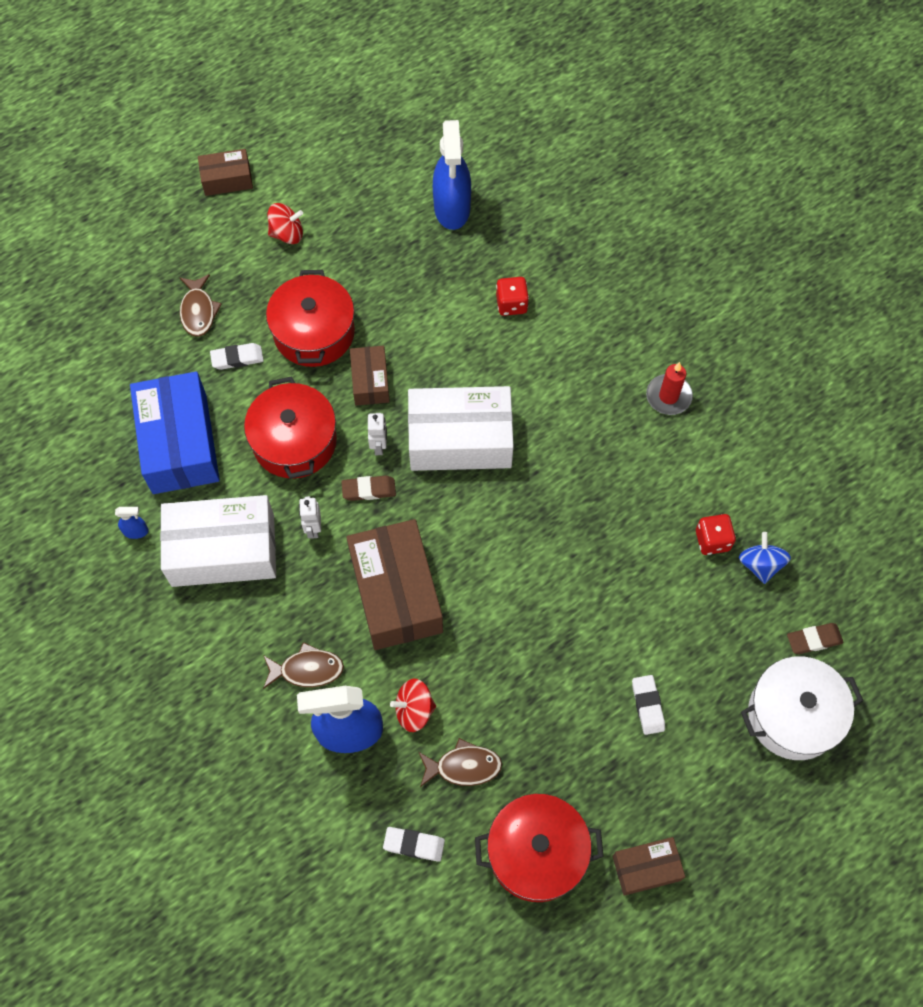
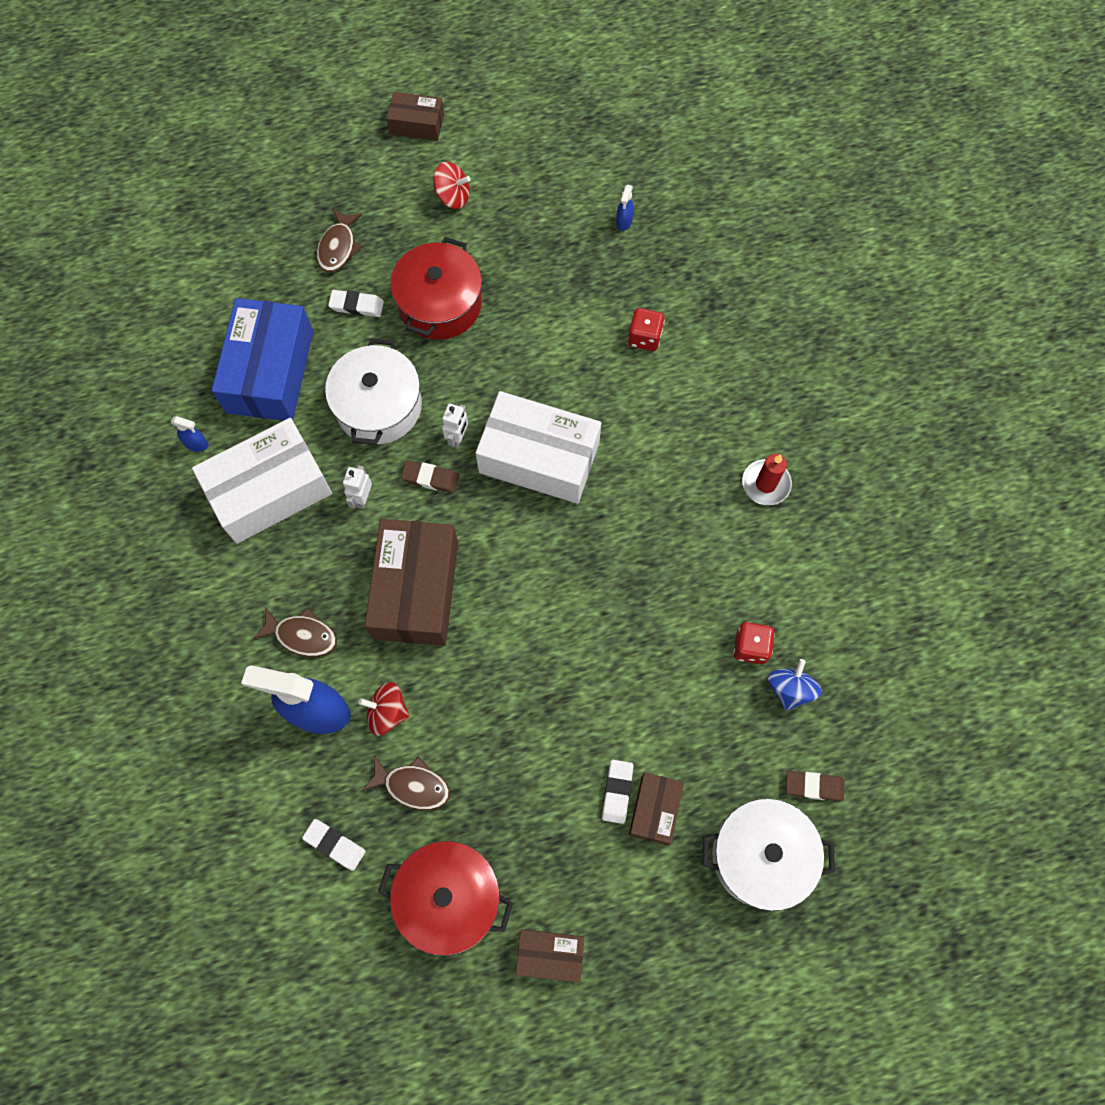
camera: 20 degrees right, 5 degrees up
(223, 550) = (269, 490): white box -> white box turned 45 degrees counterclockwise
(294, 441) = (378, 406): red pot -> white pot
(370, 381) = (475, 370): brown box -> brown box (655, 810)
(452, 209) = (624, 221): blue spray bottle -> blue spray bottle, size x0.41

